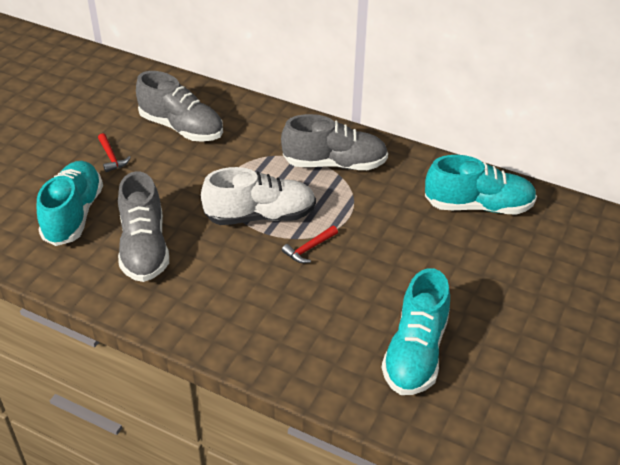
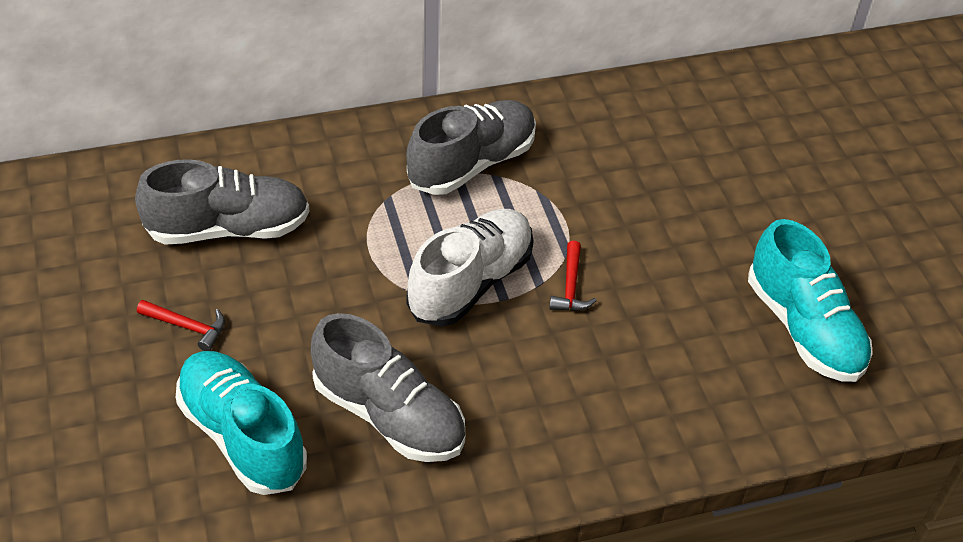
camera: 45 degrees left, 5 degrees up
(478, 206) = (673, 123): turquoise shoe -> none

